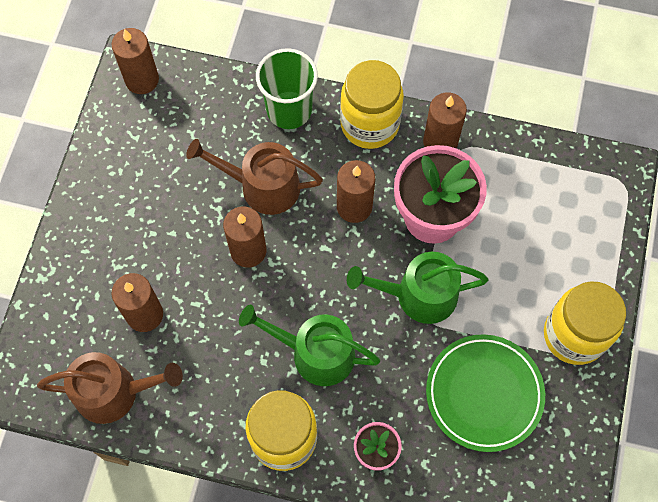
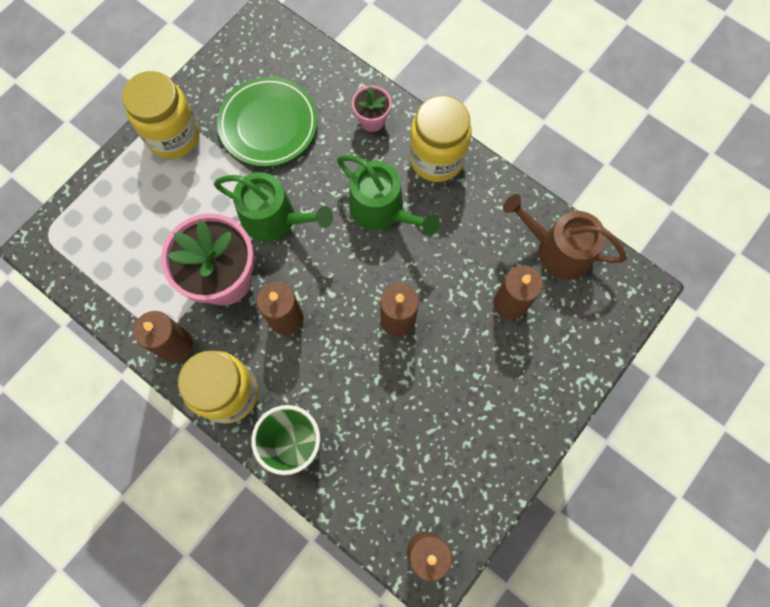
camera: 155 degrees left, 5 degrees up
(262, 186) = (357, 375): brown watering can -> none

